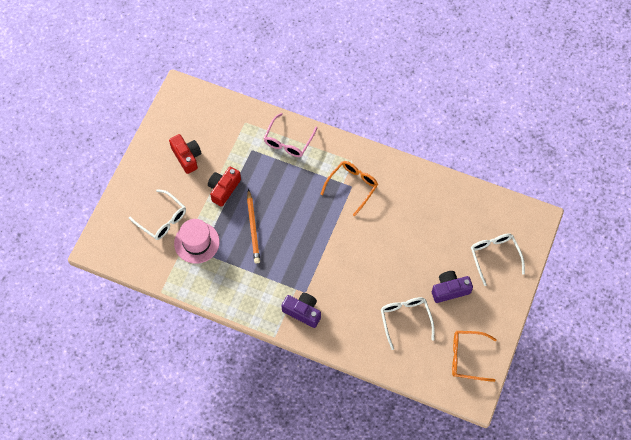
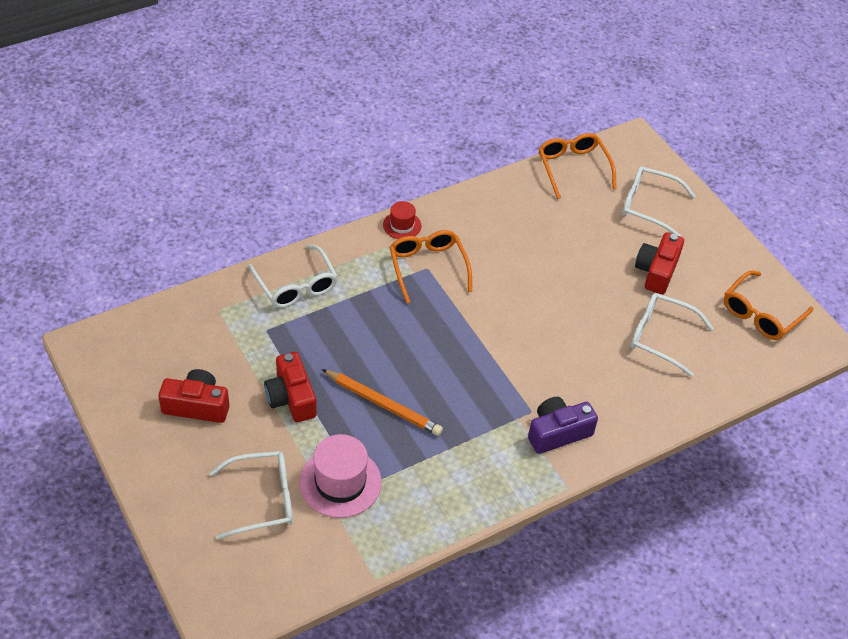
camera: 55 degrees left, 15 degrees down
(288, 141) = (296, 285): pink glasses -> white glasses
(368, 156) = (402, 225): none -> red hat
(450, 290) = (656, 271): purple camera -> red camera
(487, 203) = (573, 168): none -> orange glasses

